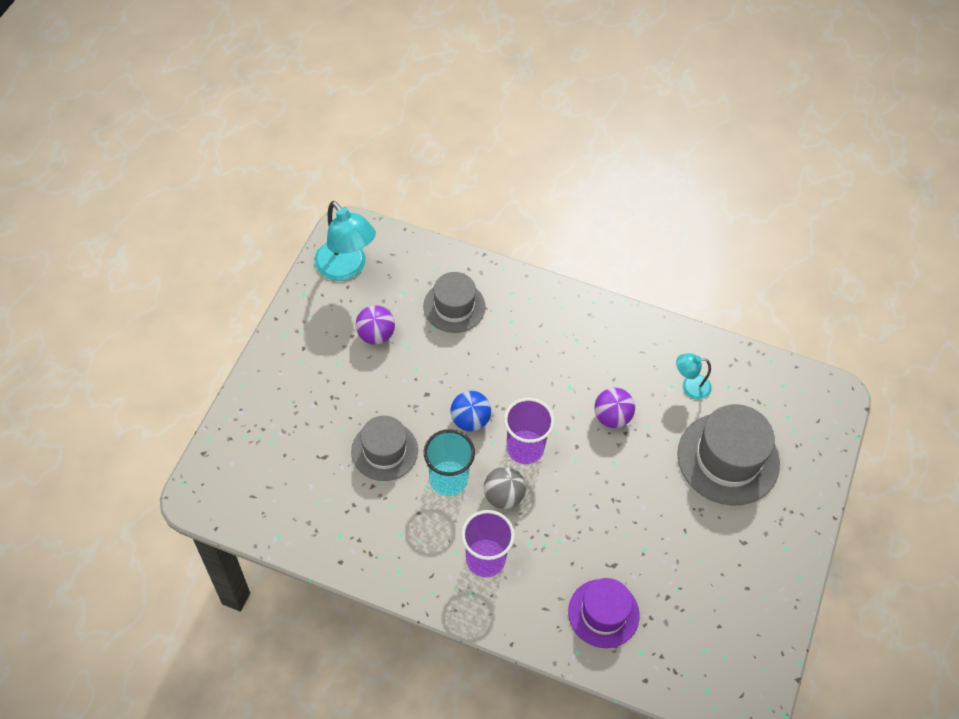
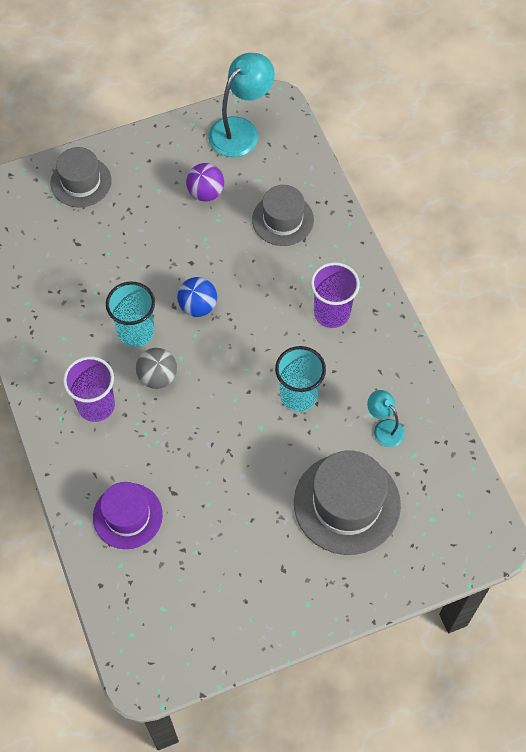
camera: 50 degrees right, 5 degrees up
(346, 268) = (241, 130): turquoise lamp -> turquoise lamp turned 150 degrees counterclockwise
(384, 451) = (118, 275): grey hat -> grey hat (81, 182)
(525, 448) = (211, 359): purple cup -> purple cup (332, 313)
(612, 417) = (298, 395): purple ball -> turquoise cup

